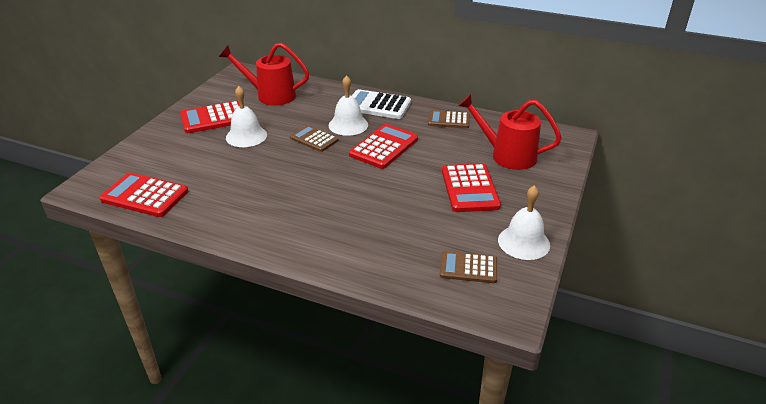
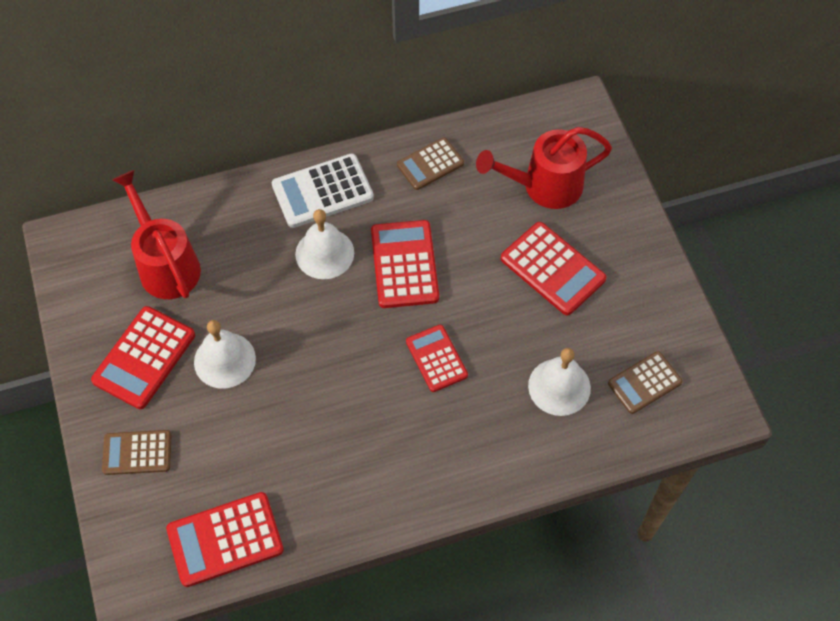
camera: 40 degrees left, 25 degrees up
(270, 95) = (165, 264): red watering can -> red watering can turned 90 degrees clockwise
(314, 139) = (312, 307): brown calculator -> brown calculator (137, 453)
(350, 189) = (436, 358): none -> red calculator
(524, 242) = (663, 311): white bell -> white bell (559, 386)

